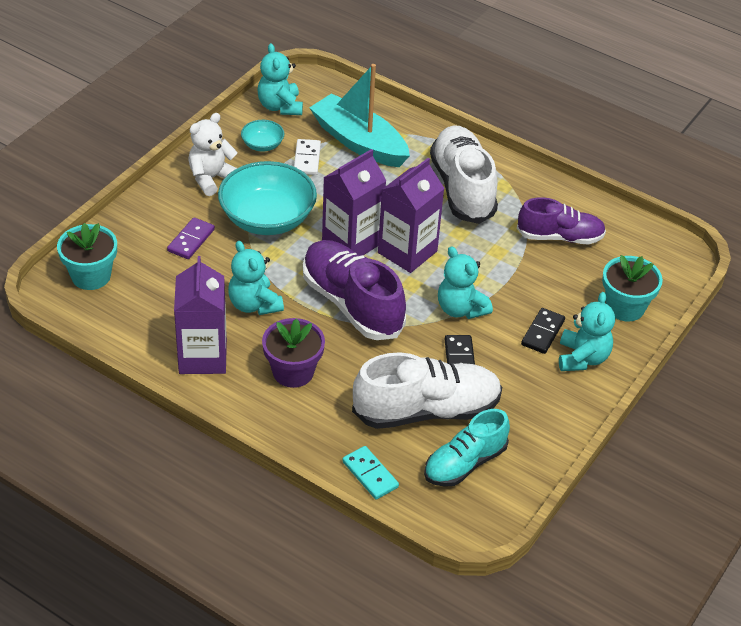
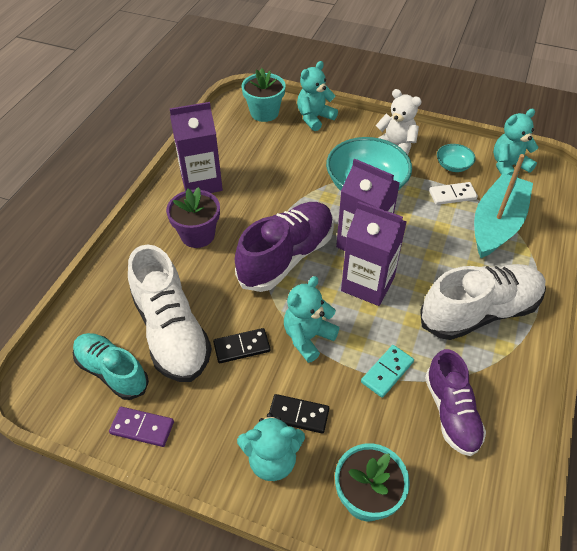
camera: 80 degrees right, 5 degrees up
(191, 240) = (321, 151): purple domino -> purple domino (142, 427)
(254, 304) = (265, 198): turquoise teddy bear -> turquoise teddy bear (314, 118)
(370, 474) = (93, 304): turquoise domino -> turquoise domino (387, 372)

